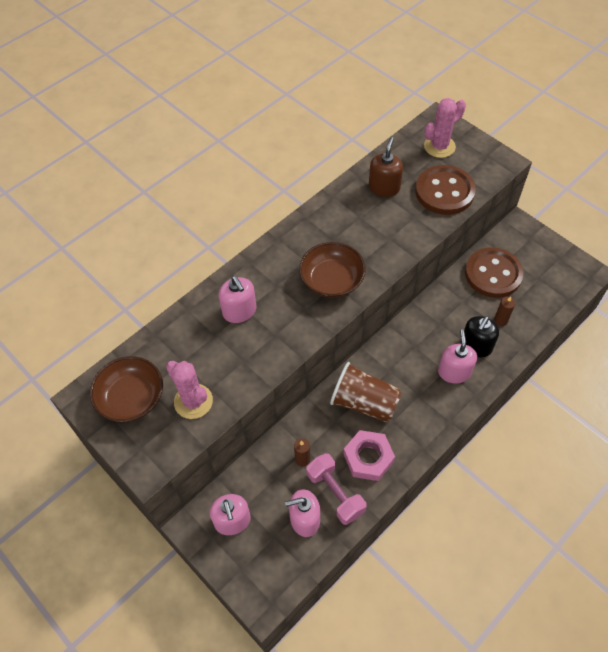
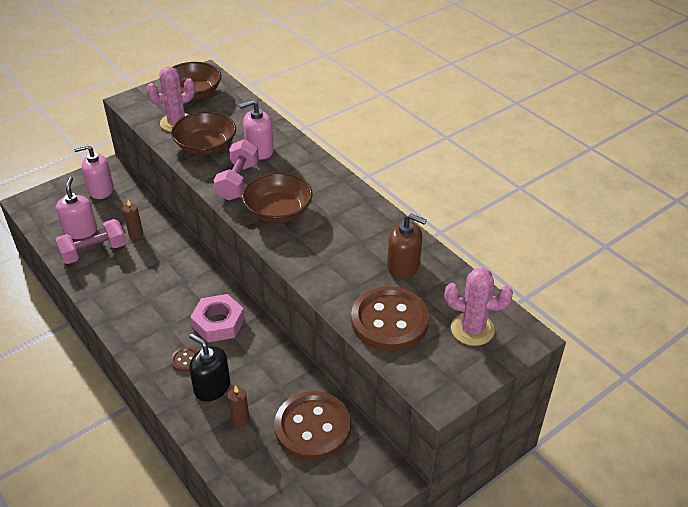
camera: 95 degrees right, 15 degrees down
(237, 361) = (206, 146): none -> brown bowl
(292, 320) = (238, 181): none -> pink dumbbell
(364, 402) = (176, 282): brown cup -> none
(368, 458) = (117, 278): pink nut -> pink nut (218, 323)
(439, 146) = (472, 329): pink cactus -> pink cactus turned 45 degrees counterclockwise
(454, 372) = (185, 360): pink soap dispenser -> brown button

